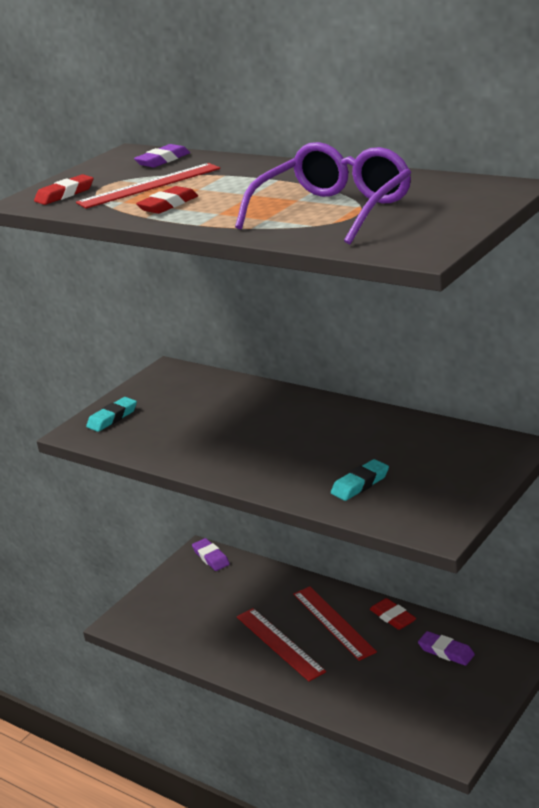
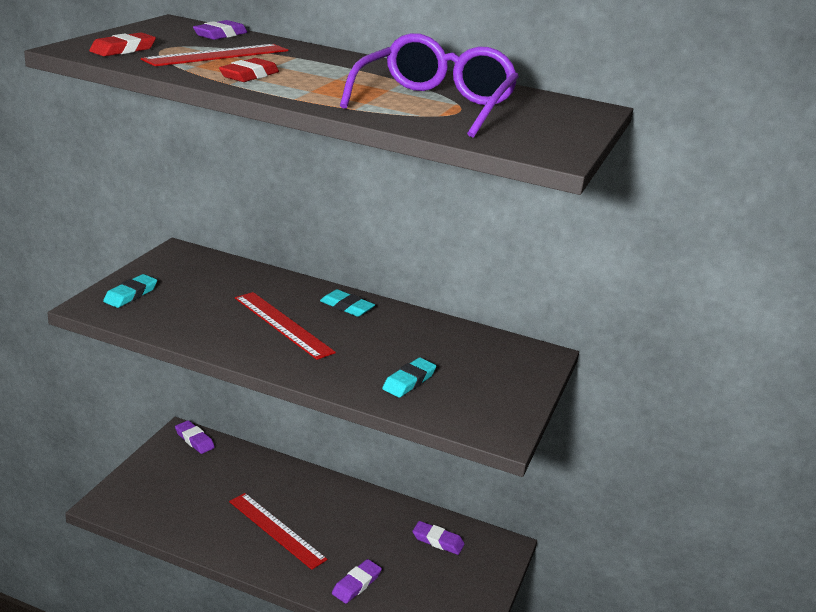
camera: 20 degrees left, 0 degrees up
(318, 412) = (346, 307): none -> turquoise eraser
(333, 622) = (326, 509): red ruler -> red ruler (283, 324)
(352, 695) = (356, 584): none -> purple eraser
(392, 617) = (382, 506): red eraser -> none

